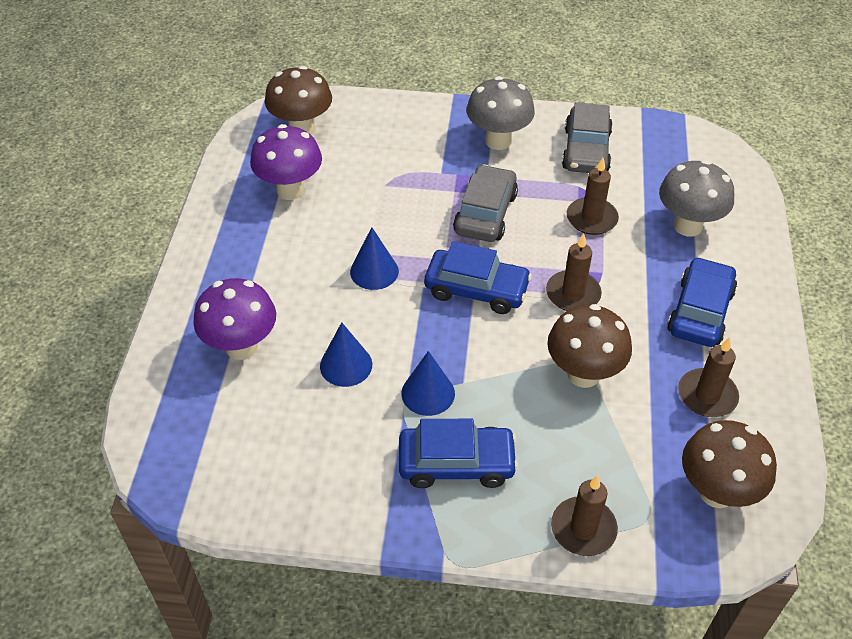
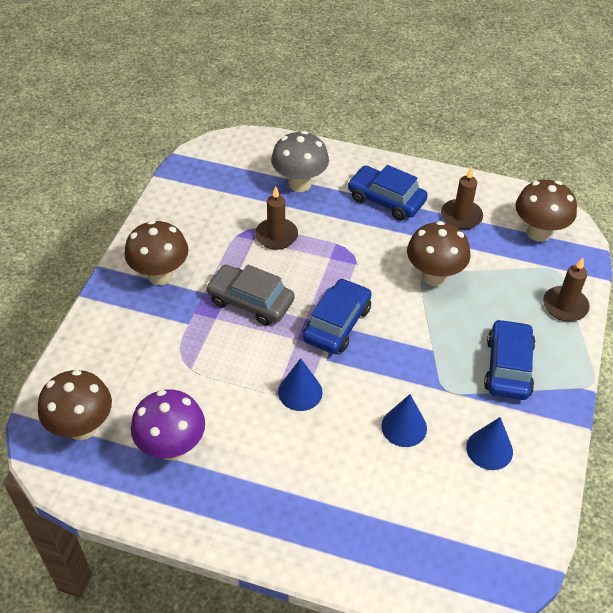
camera: 80 degrees left, 0 degrees up
(241, 347) = (370, 507): purple mushroom -> none
(428, 393) = (440, 374): blue cone -> blue cone (489, 449)
(498, 141) = (160, 275): grey mushroom -> brown mushroom
(573, 294) = (354, 265): brown candle -> none
(586, 150) = (195, 221): grey car -> none

